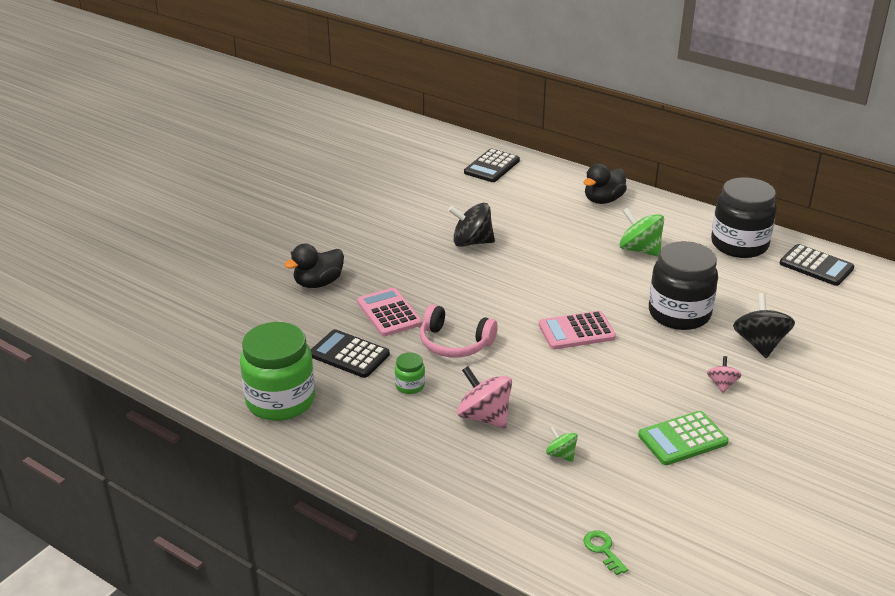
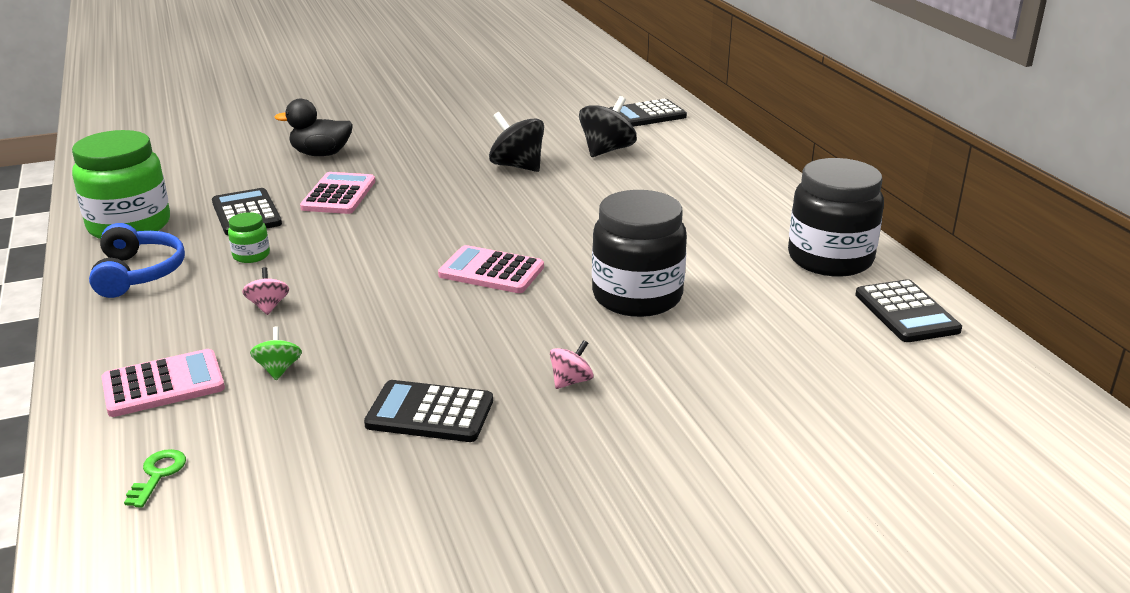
camera: 35 degrees right, 5 degrees down
(356, 433) = (138, 273): none -> blue headphones
(454, 343) = (353, 238): pink headphones -> none
(484, 417) = (268, 306): pink spinning top -> pink spinning top, size x0.54
(511, 498) = (163, 384): none -> pink calculator
(603, 200) = (724, 172): black duck -> none
(639, 250) = (691, 226): green spinning top -> none
(682, 439) = (430, 413): green calculator -> black calculator
(759, 344) = (690, 361): black spinning top -> black spinning top (607, 150)

